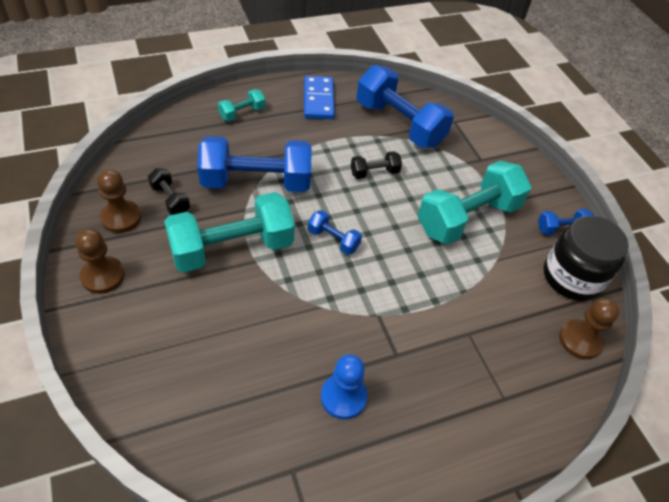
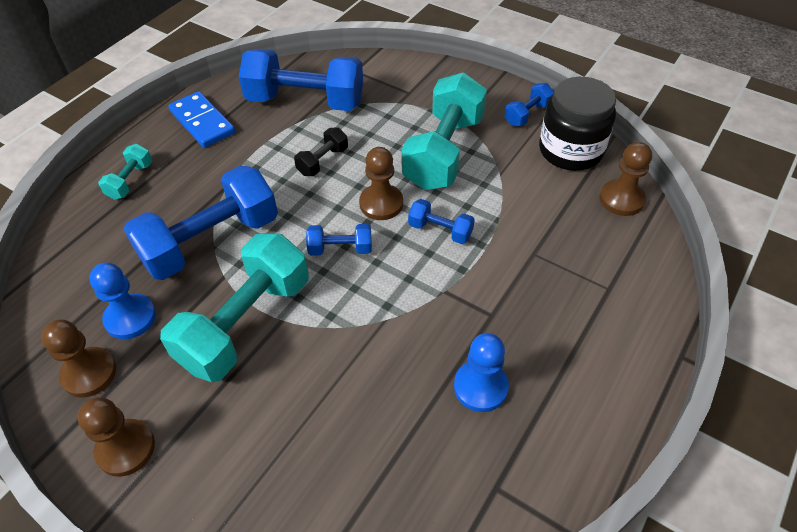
camera: 30 degrees left, 0 degrees up
(170, 199) = (130, 318): black dumbbell -> blue pawn
(388, 226) = (381, 204): none -> brown pawn
(414, 272) = (440, 230): none -> blue dumbbell

